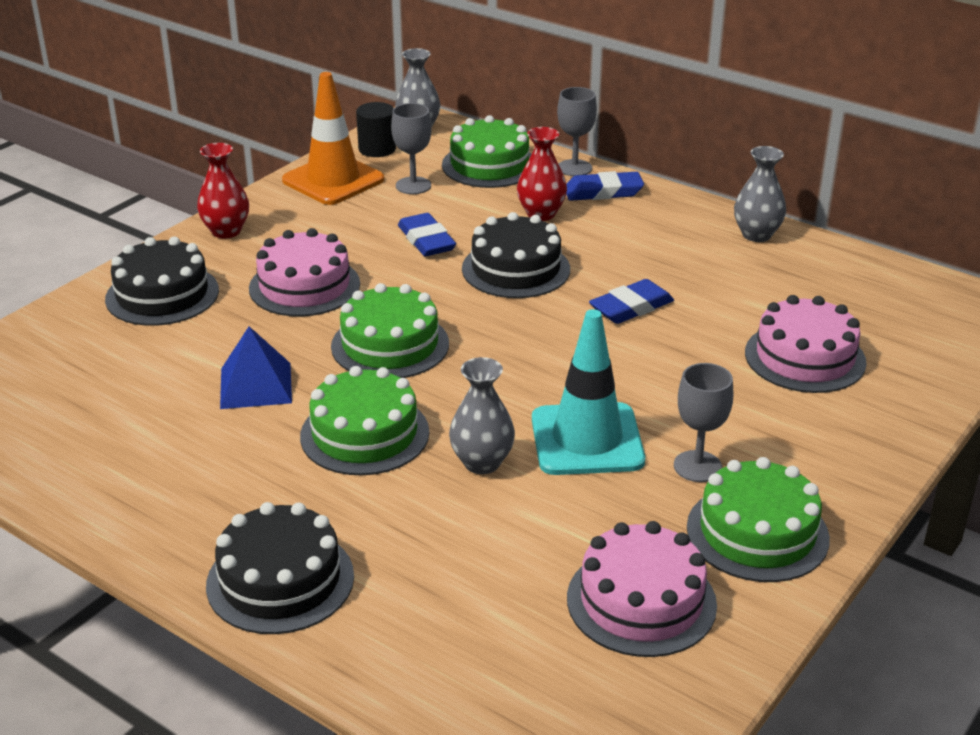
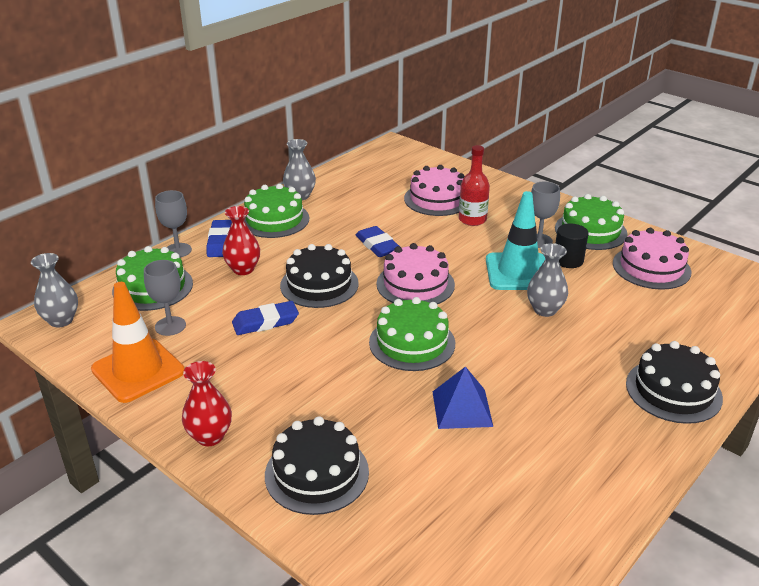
camera: 85 degrees left, 0 degrees up
(304, 286) = (321, 385): pink cake -> pink cake (415, 284)
(364, 434) = (519, 355): green cake -> green cake (274, 219)
(377, 149) = (89, 344): black cylinder -> black cylinder (568, 260)
(746, 394) = (472, 219): none -> red bottle

